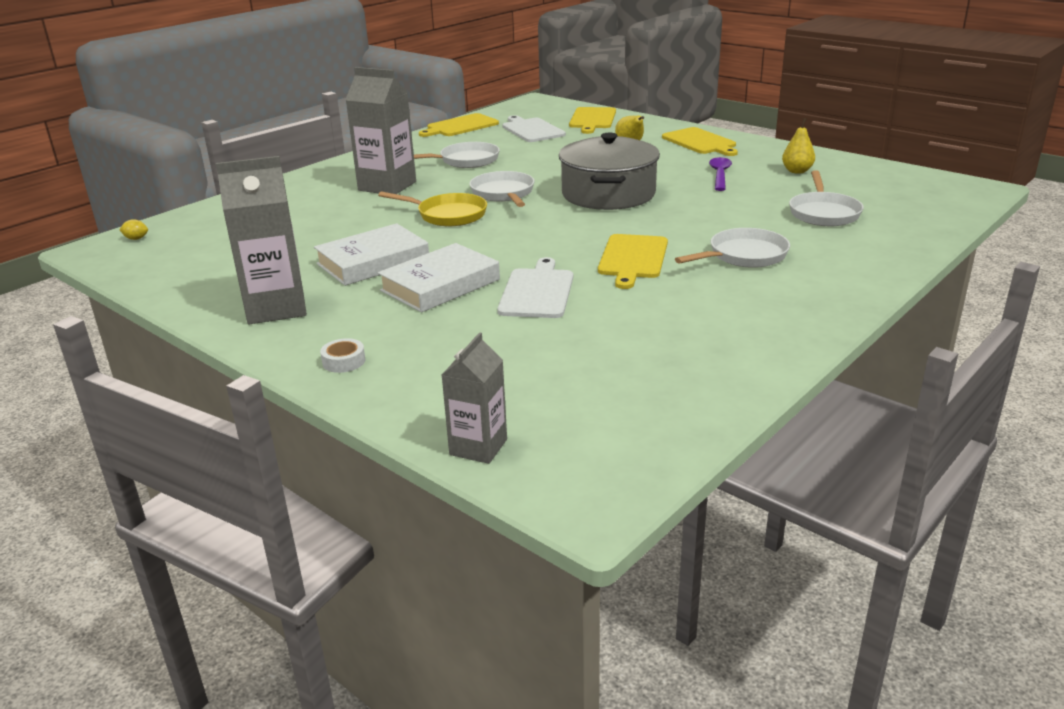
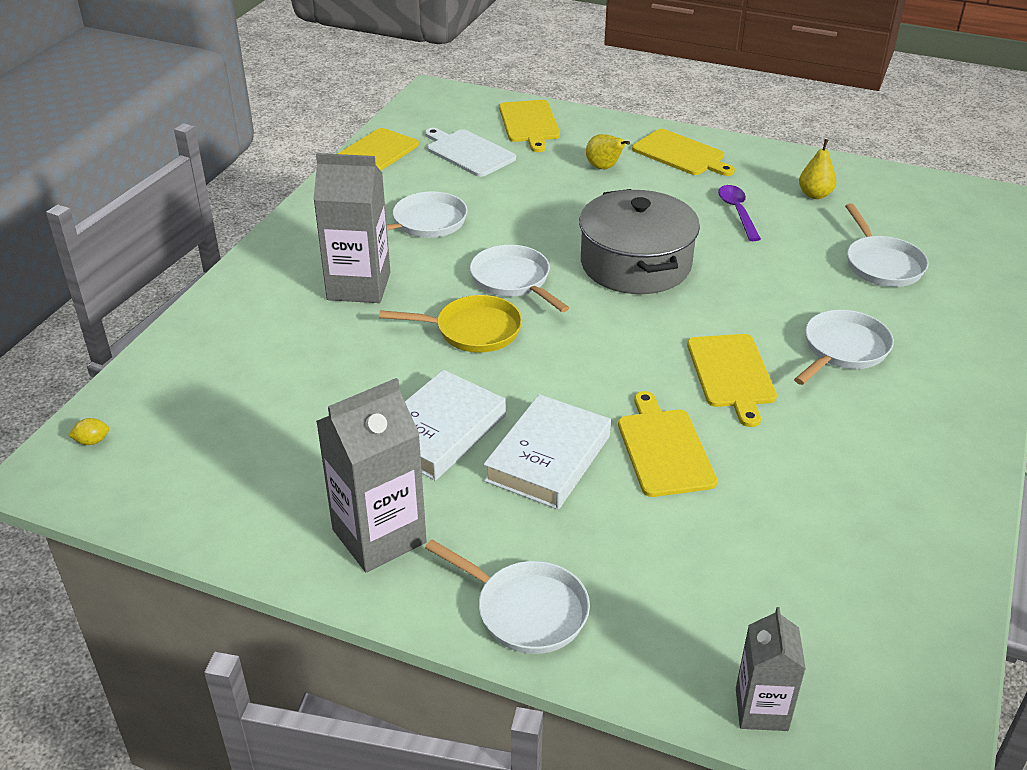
camera: 20 degrees left, 10 degrees up
(344, 361) = (526, 610): white tape -> white pan
(537, 291) = (664, 449): white cutting board -> yellow cutting board

